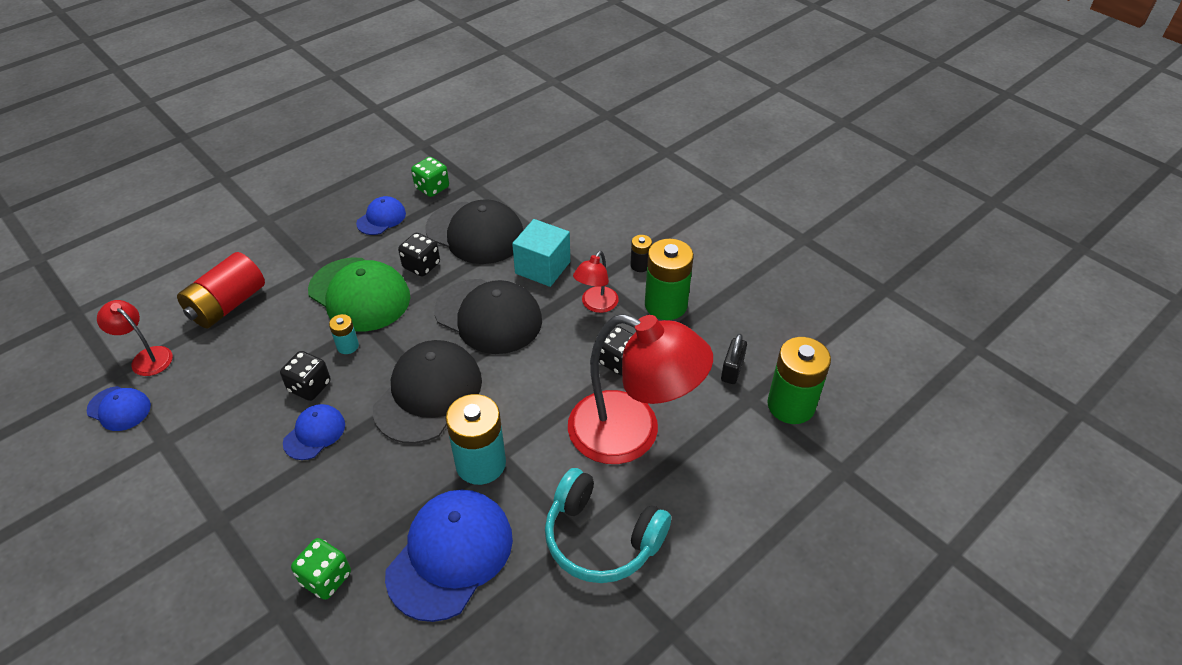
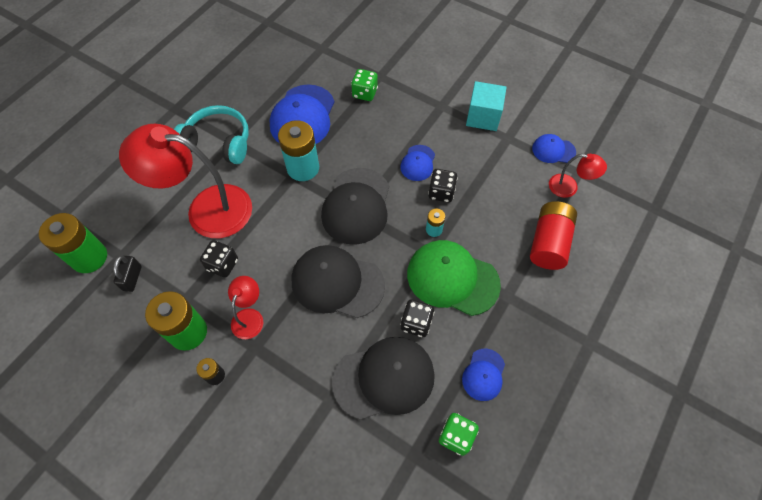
camera: 165 degrees right, 15 degrees up
(475, 233) = (384, 378): black cap -> black cap turned 150 degrees clockwise
(542, 267) = (306, 349): turquoise cube -> turquoise cube (483, 117)

